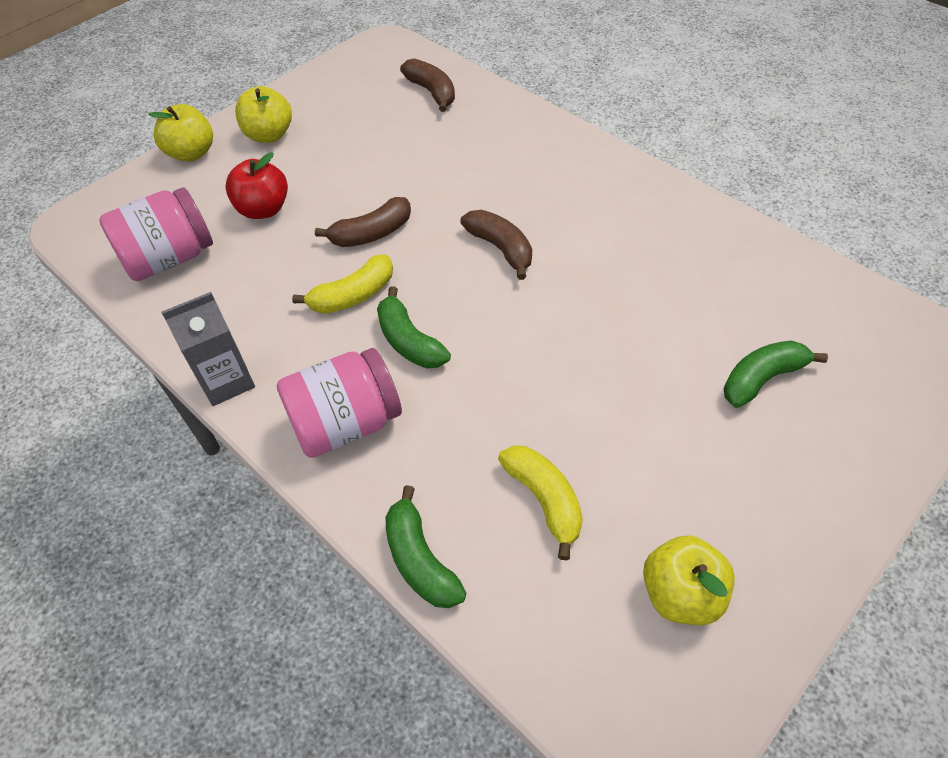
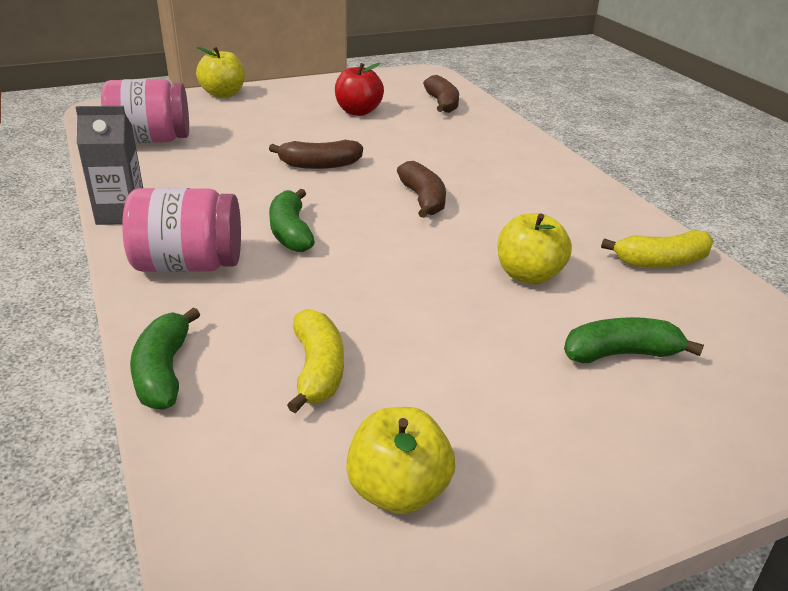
camera: 20 degrees right, 20 degrees down
(263, 209) = (247, 133): red apple -> red apple (358, 112)
(269, 135) = (290, 98): yellow apple -> yellow apple (528, 275)
(353, 295) = (270, 194): yellow banana -> yellow banana (661, 262)

